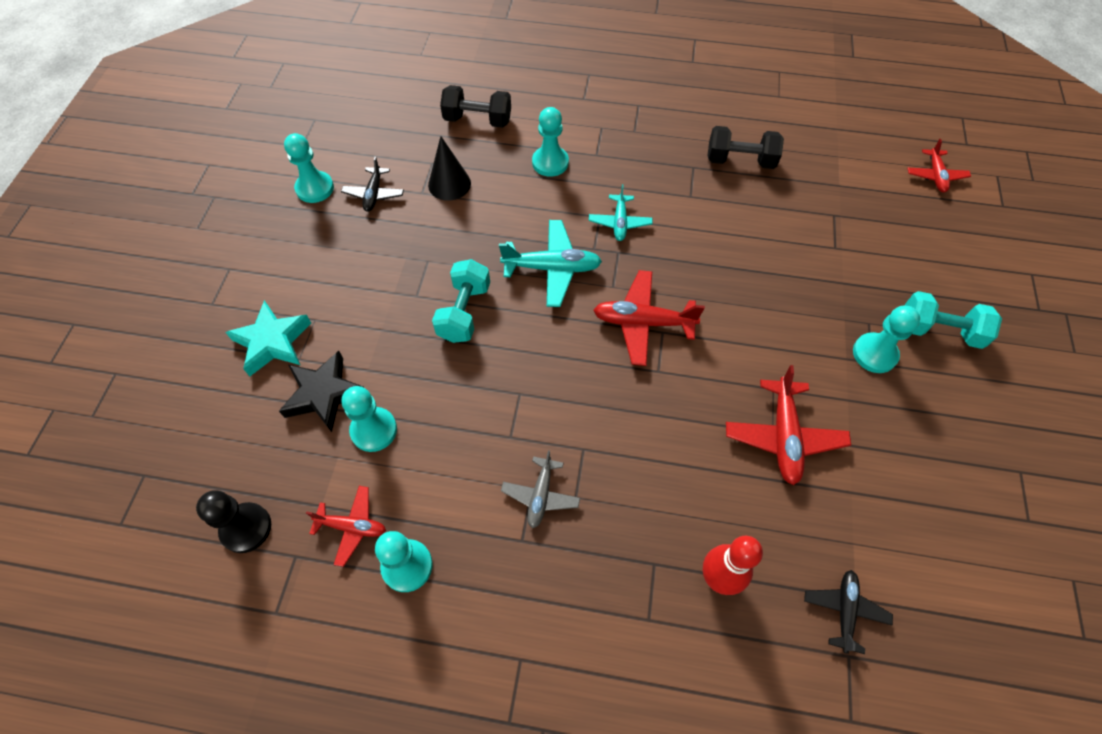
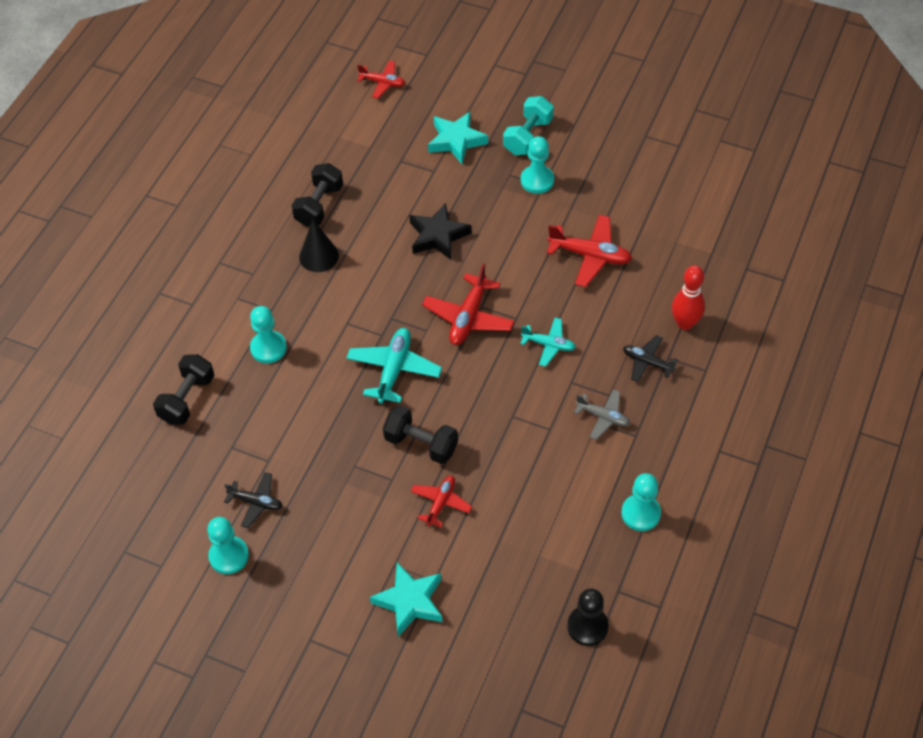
camera: 75 degrees left, 5 degrees down
(324, 394) = (476, 561): black star -> black star (438, 236)
(352, 527) = (602, 548): red plane -> red plane (441, 503)
(374, 430) = (521, 526): turquoise pawn -> none
(449, 184) = (266, 435): black cone -> black cone (319, 256)
(464, 312) = (421, 444): turquoise dumbbell -> black dumbbell
(620, 222) = (359, 309): turquoise plane -> turquoise plane (549, 345)
(844, 611) = (718, 261): black plane -> black plane (647, 362)
(891, 260) = (456, 140): none -> turquoise star

